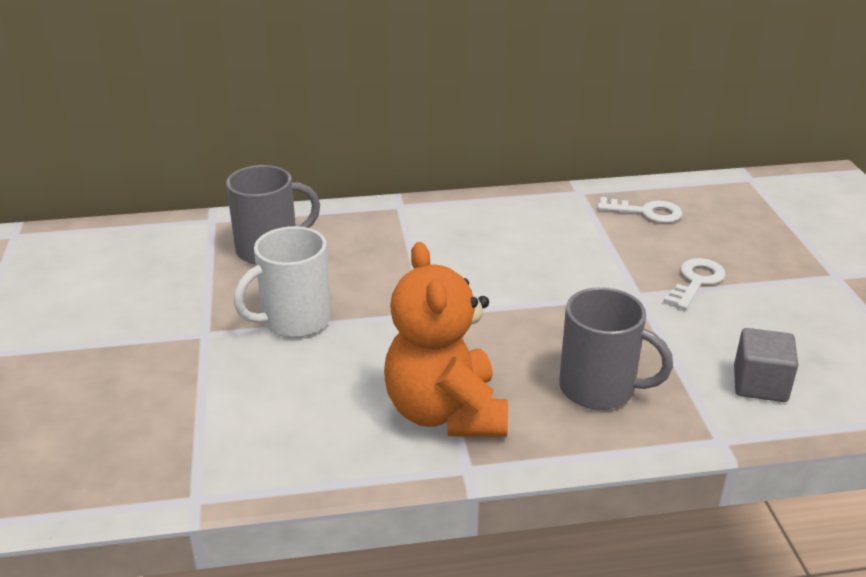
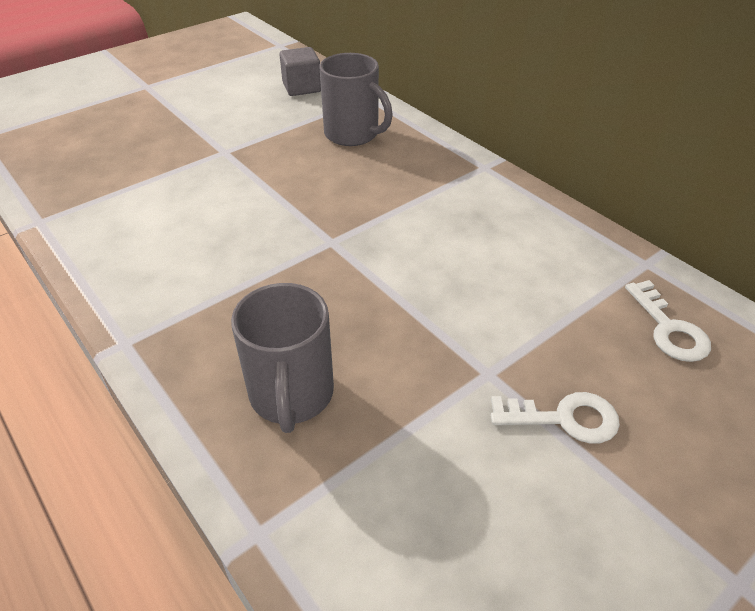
camera: 60 degrees right, 10 degrees up
(294, 320) = (268, 181): white mug -> none
(445, 413) = (195, 303): orange teddy bear -> none
(760, 384) = (393, 547): grey cube -> grey cube (302, 87)

